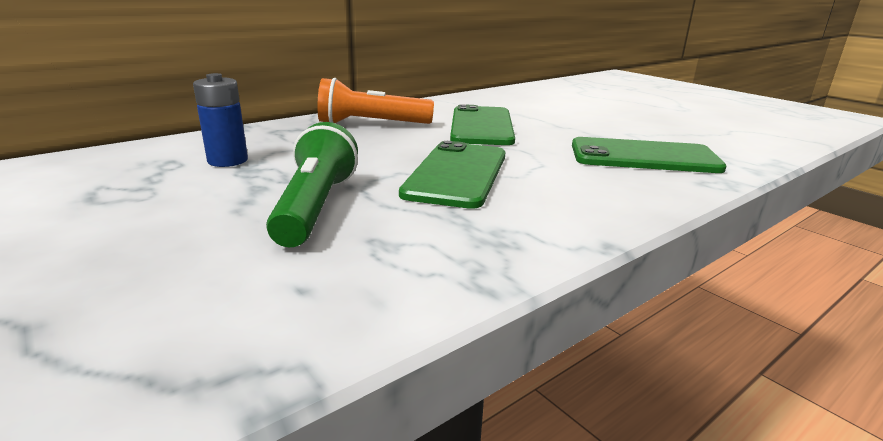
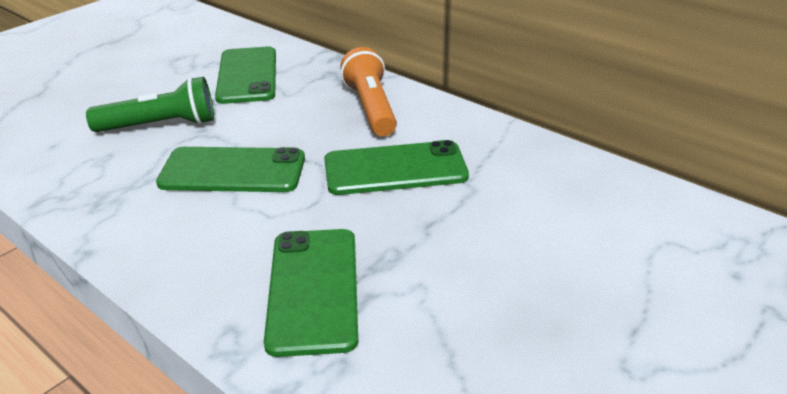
camera: 80 degrees right, 10 degrees up
(228, 161) = (247, 75): blue battery -> green phone

